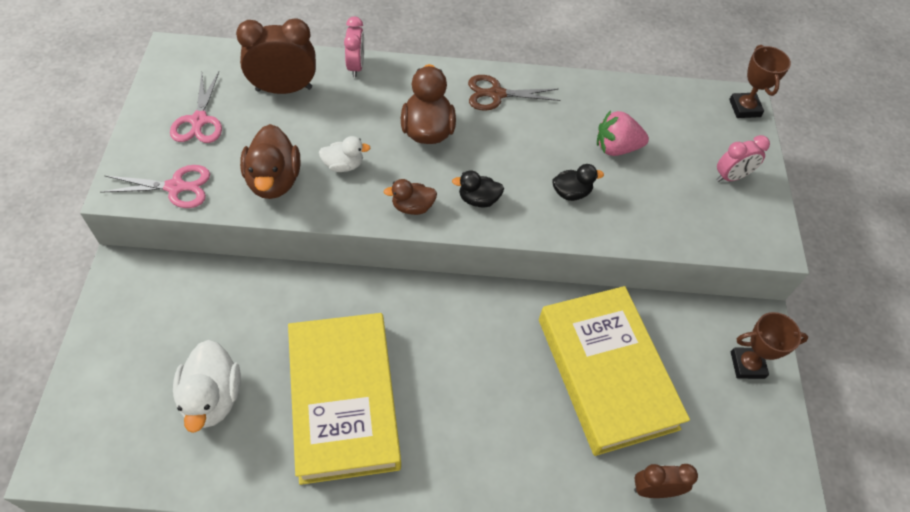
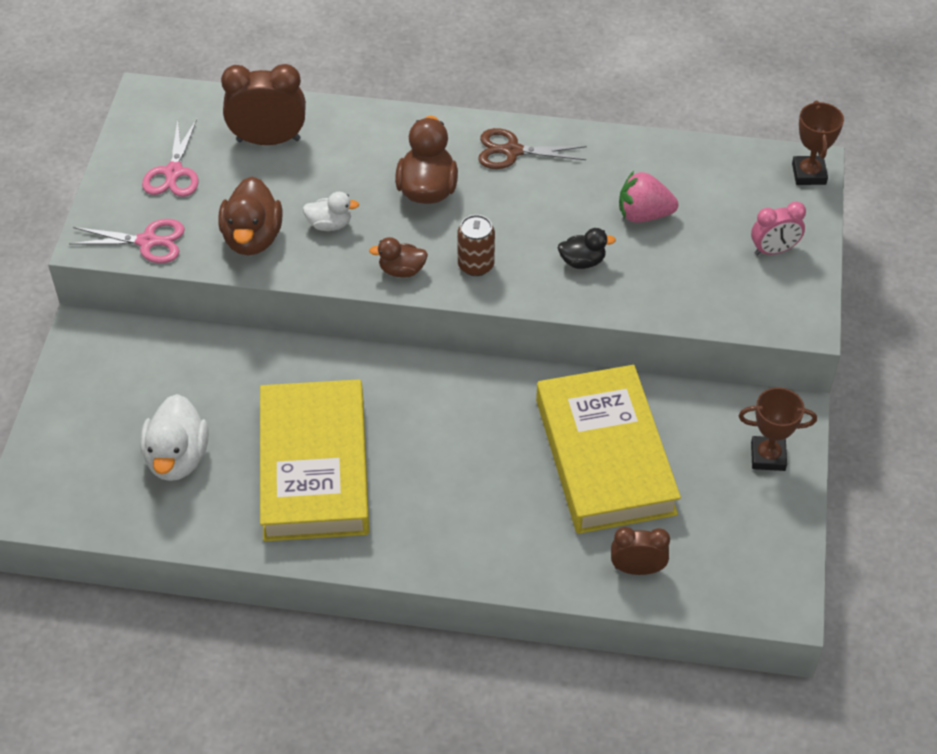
camera: 10 degrees right, 5 degrees down
(356, 66) = (352, 116): pink clock -> none
(478, 199) = (476, 265): black duck -> brown can

